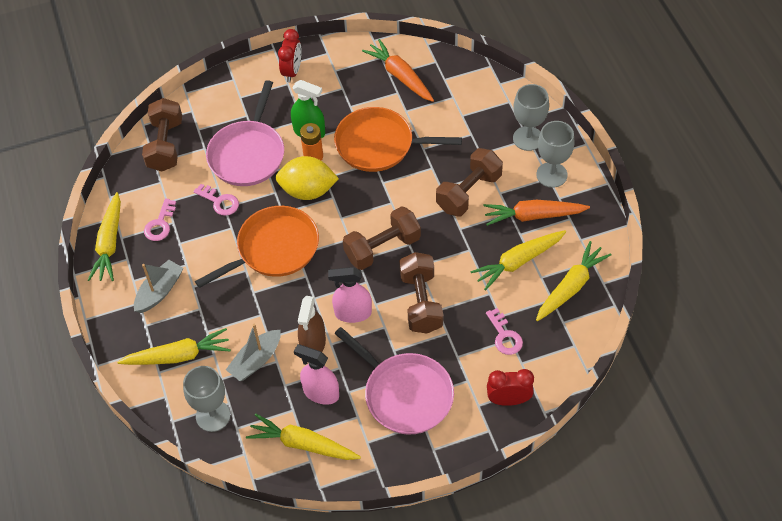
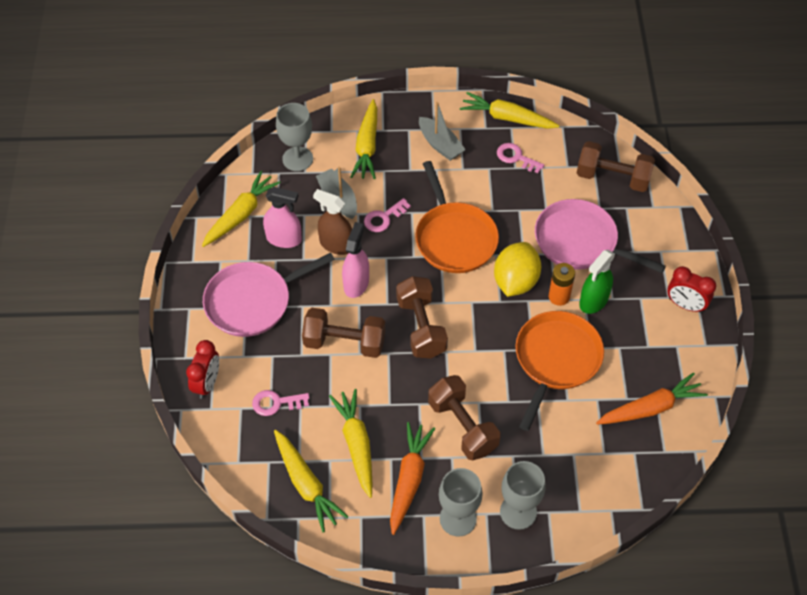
camera: 105 degrees right, 0 degrees up
(219, 202) = (526, 207): pink key -> pink key (383, 218)
(321, 393) = (284, 239): pink spray bottle -> pink spray bottle turned 60 degrees clockwise

